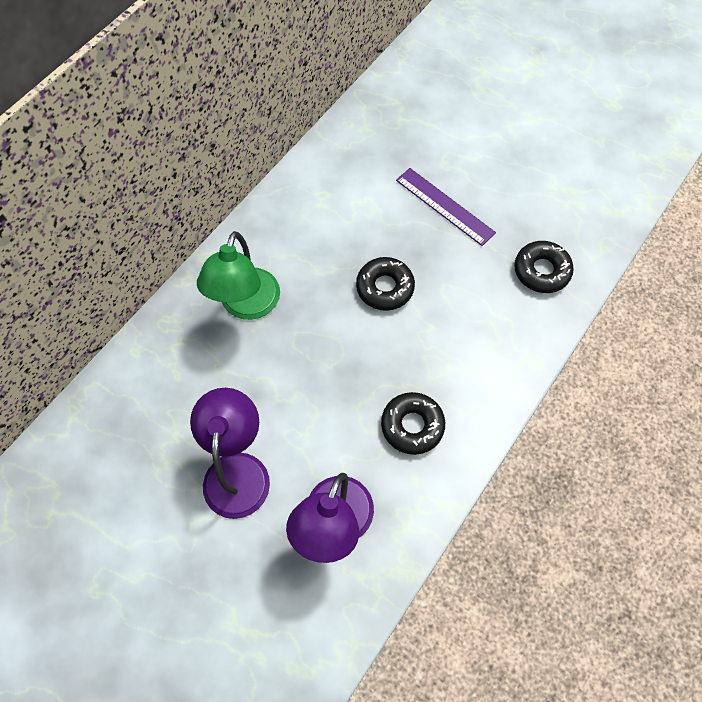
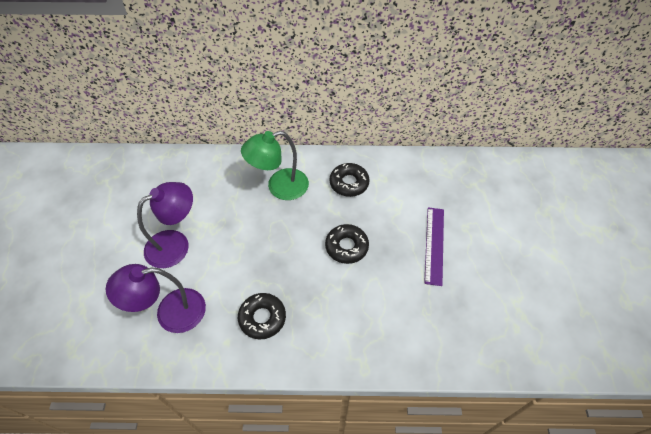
camera: 55 degrees right, 10 degrees down
(541, 271) = (438, 332): black donut -> black donut (349, 183)

